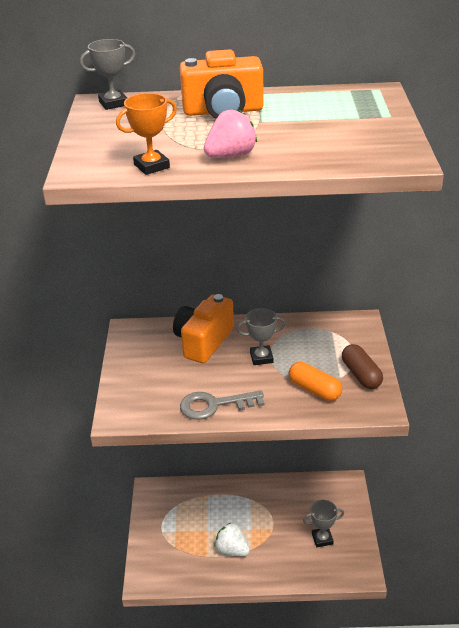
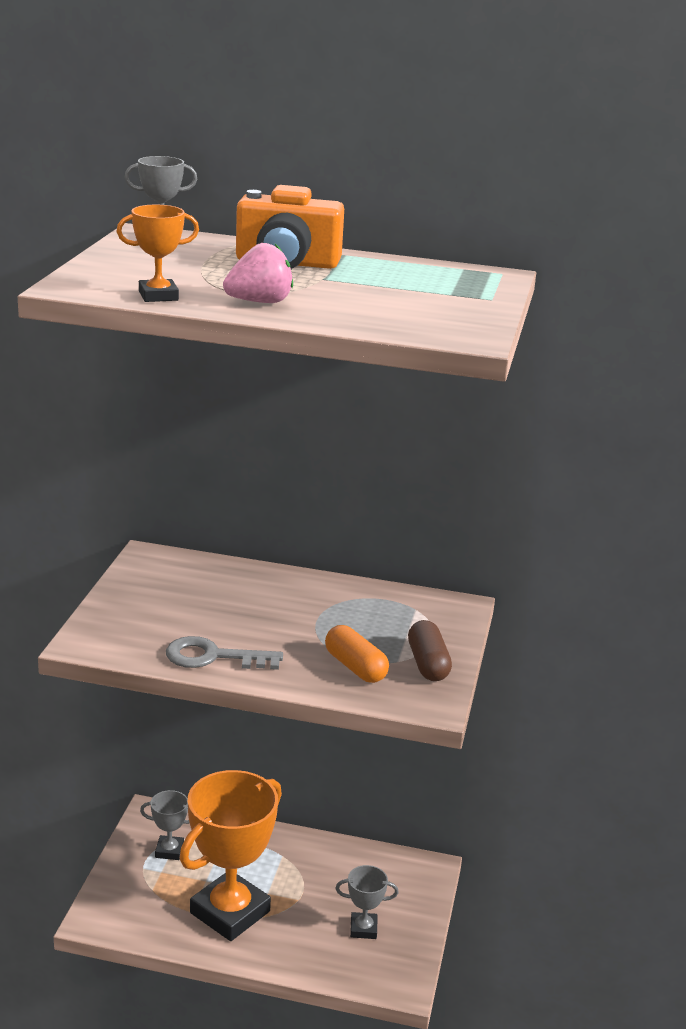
camera: 10 degrees right, 10 degrees down
(203, 341) = (237, 586): orange camera -> none
(232, 550) = (230, 912): white strawberry -> orange trophy
(261, 357) = (304, 619): grey trophy -> grey trophy (169, 851)

